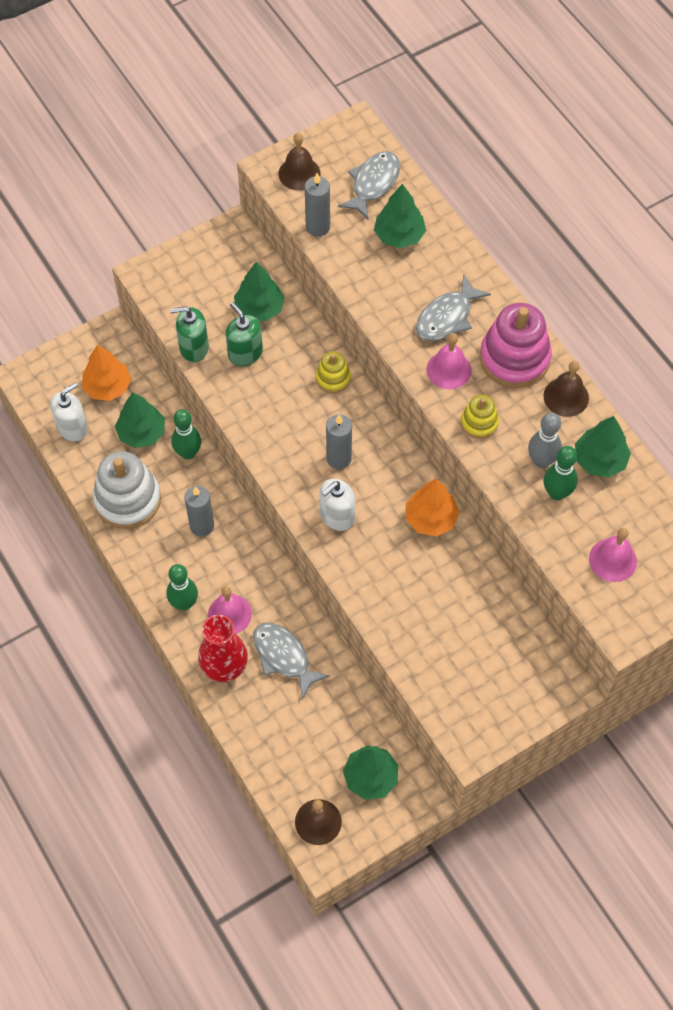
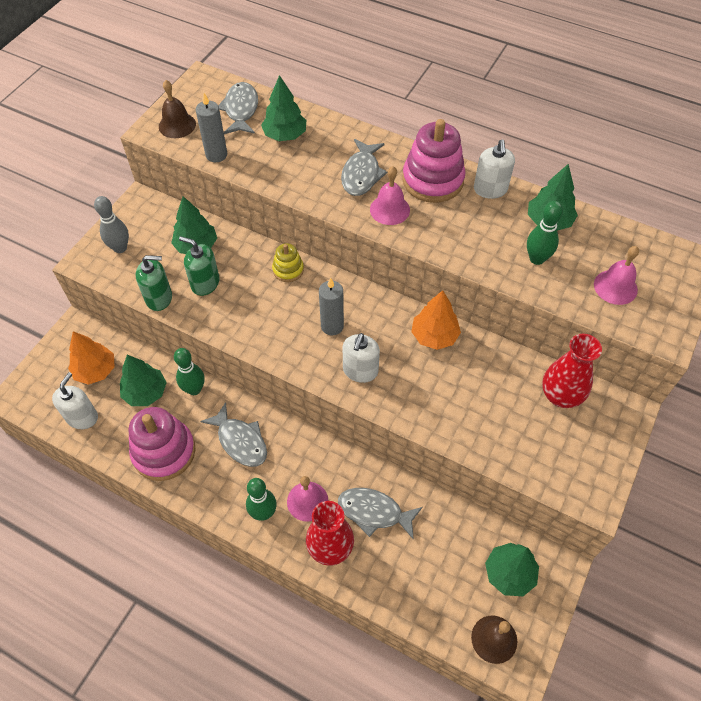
camera: 30 degrees left, 5 degrees down
(127, 499) = (164, 452): white stacking toy -> pink stacking toy
(194, 347) = (159, 298): green soap dispenser -> green soap dispenser turned 150 degrees counterclockwise
(202, 526) = (240, 441): grey candle -> grey fish
(479, 423) = (441, 236): yellow stacking toy -> none
(511, 639) = (560, 396): none -> red vase
(541, 461) = (507, 241): grey bowling pin -> grey bowling pin (120, 248)
(566, 397) = (490, 189): brown bell -> white soap dispenser

